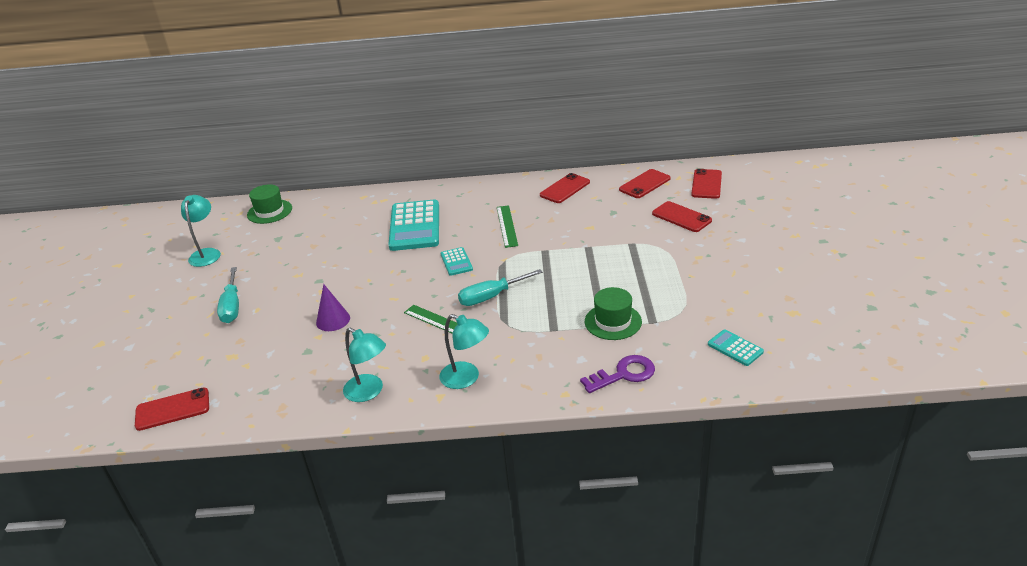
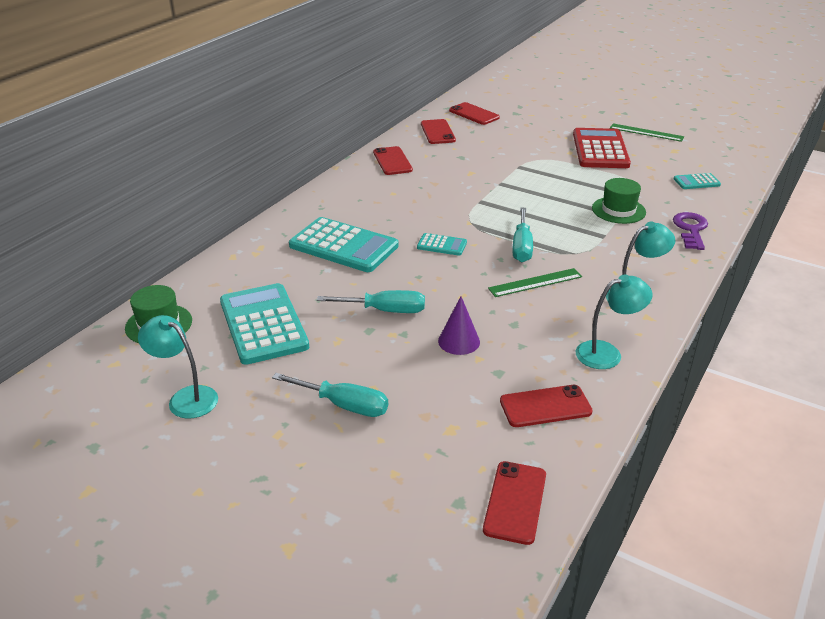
camera: 60 degrees left, 0 degrees up
(296, 242) = (263, 324): none -> turquoise calculator
(347, 276) = (385, 310): none -> turquoise screwdriver
(507, 226) = (415, 204): green ruler -> green ruler (646, 132)
(681, 217) = (507, 138): red phone -> red phone (545, 406)
(729, 270) = (600, 149): none -> red calculator

